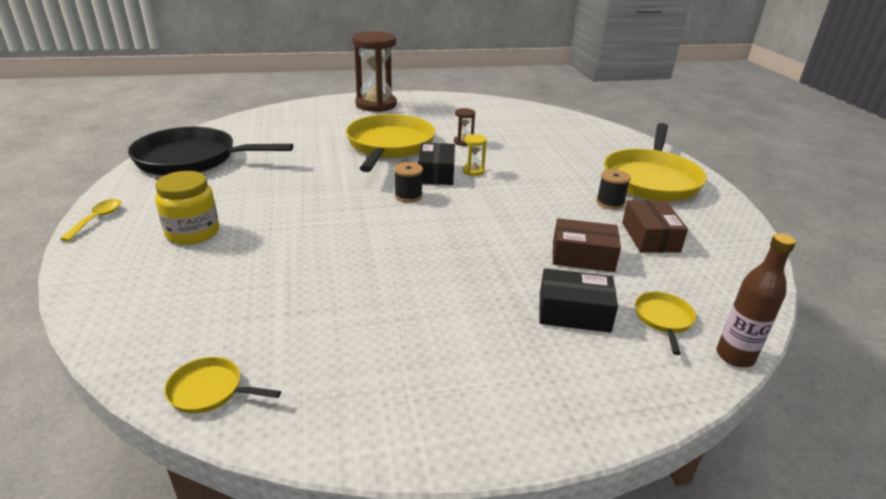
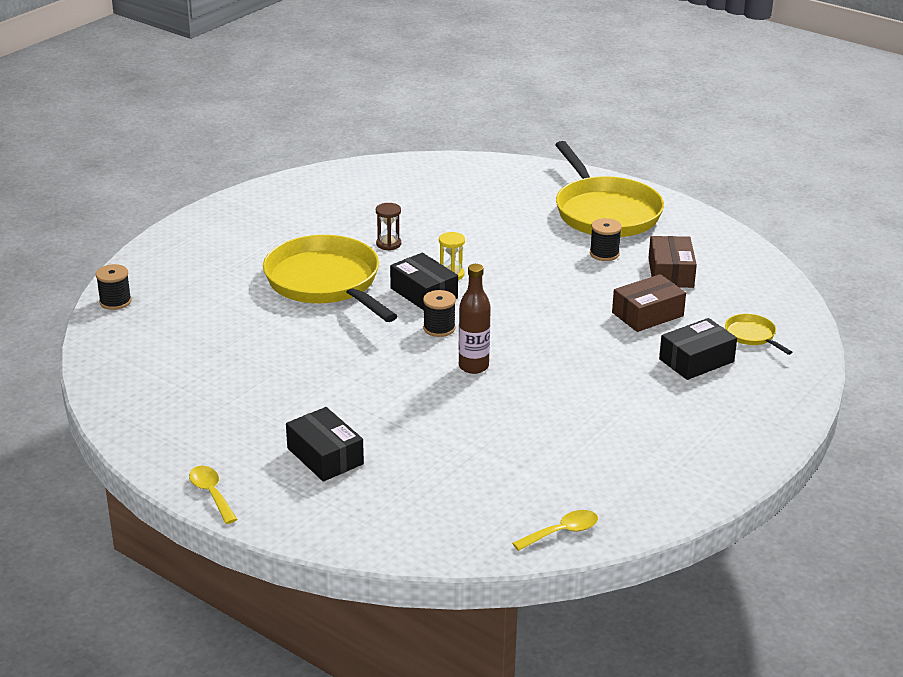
camera: 40 degrees left, 0 degrees up
(192, 159) = (158, 396): black pan -> none
(193, 233) = (325, 456): yellow jar -> black box
(210, 390) = (562, 532): yellow pan -> yellow spoon
(271, 113) = (115, 301): none -> black spool
(376, 105) = (213, 235): brown hourglass -> none
(650, 237) = (670, 273): brown box -> brown box turned 45 degrees clockwise
(735, 356) = (814, 339): brown bottle -> brown bottle (473, 366)

